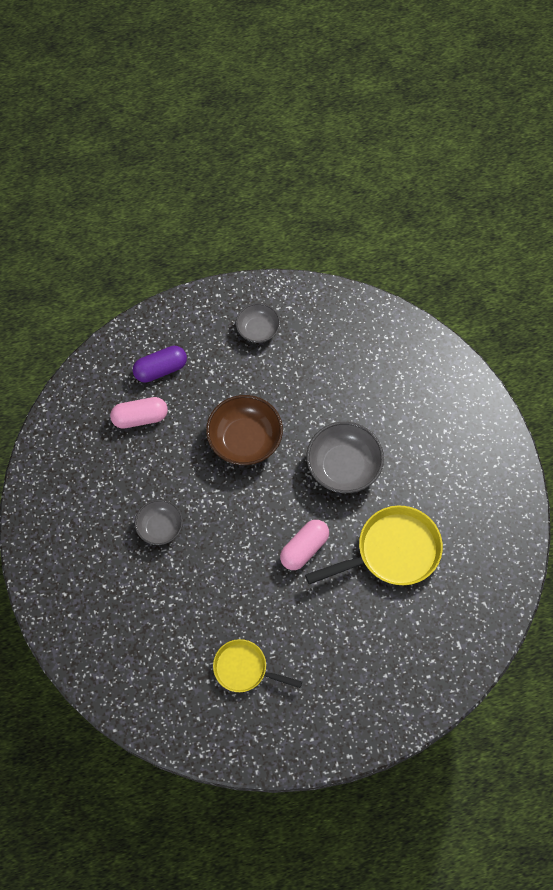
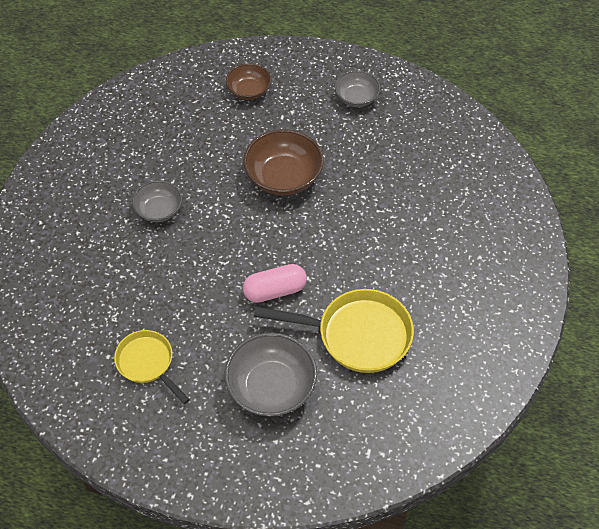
camera: 30 degrees right, 10 degrees down
(140, 418) = (204, 119): pink capsule -> none
(160, 369) = (249, 91): purple capsule -> brown bowl
(343, 466) = (359, 241): grey bowl -> grey bowl (271, 387)

